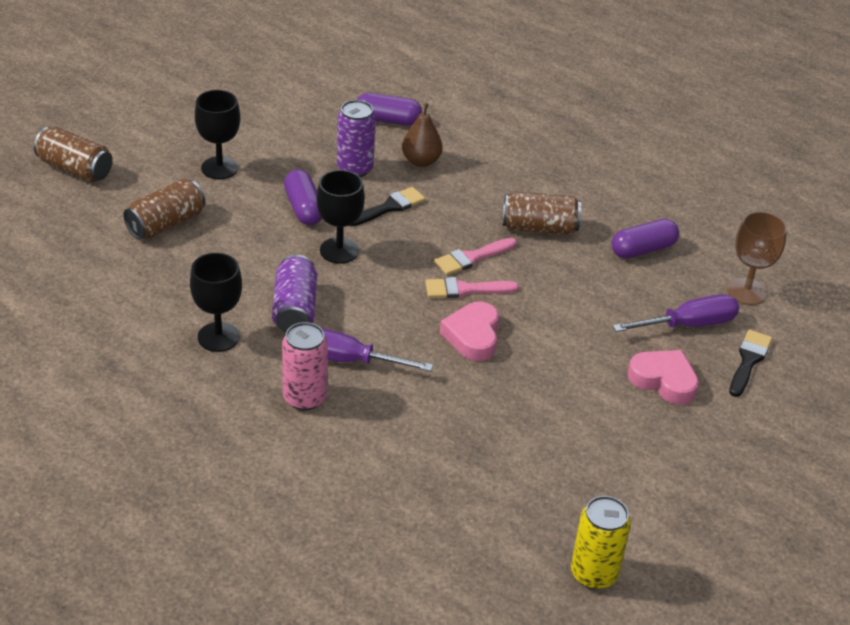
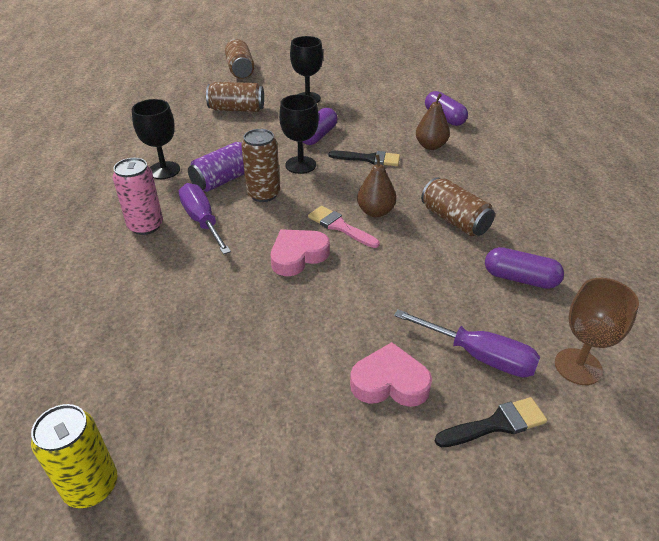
camera: 50 degrees right, 0 degrees up
(355, 168) = (382, 131): purple can -> none
(355, 300) = (263, 194): none -> brown can
(471, 258) = (375, 212): pink brush -> brown pear
(663, 380) = (390, 382): pink heart -> pink heart turned 75 degrees counterclockwise

